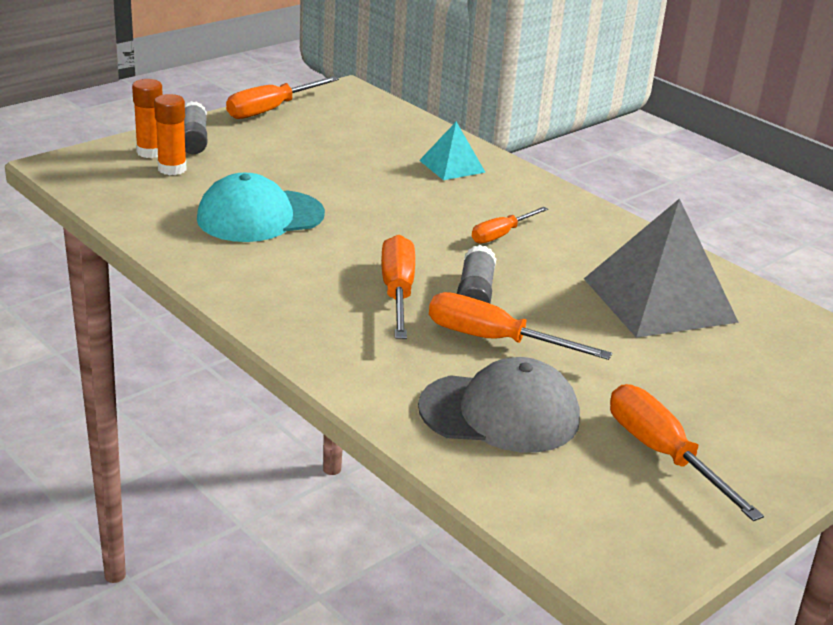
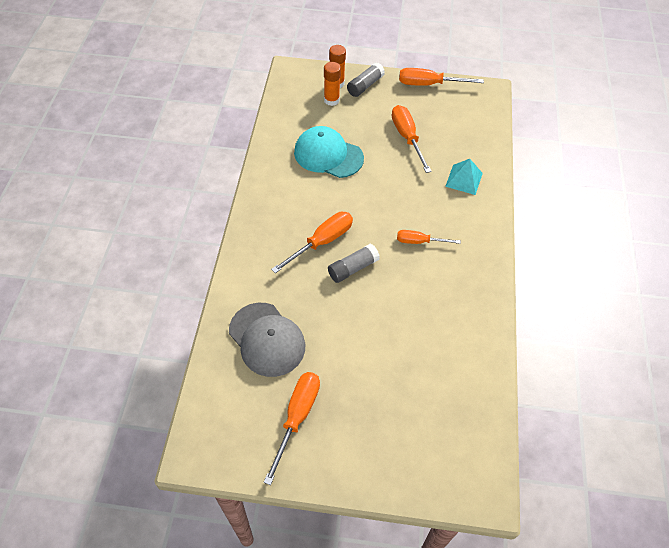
camera: 50 degrees right, 25 degrees up
(494, 340) = (322, 300): orange screwdriver -> orange screwdriver (407, 138)
(659, 299) = (434, 339): grey pyramid -> none

